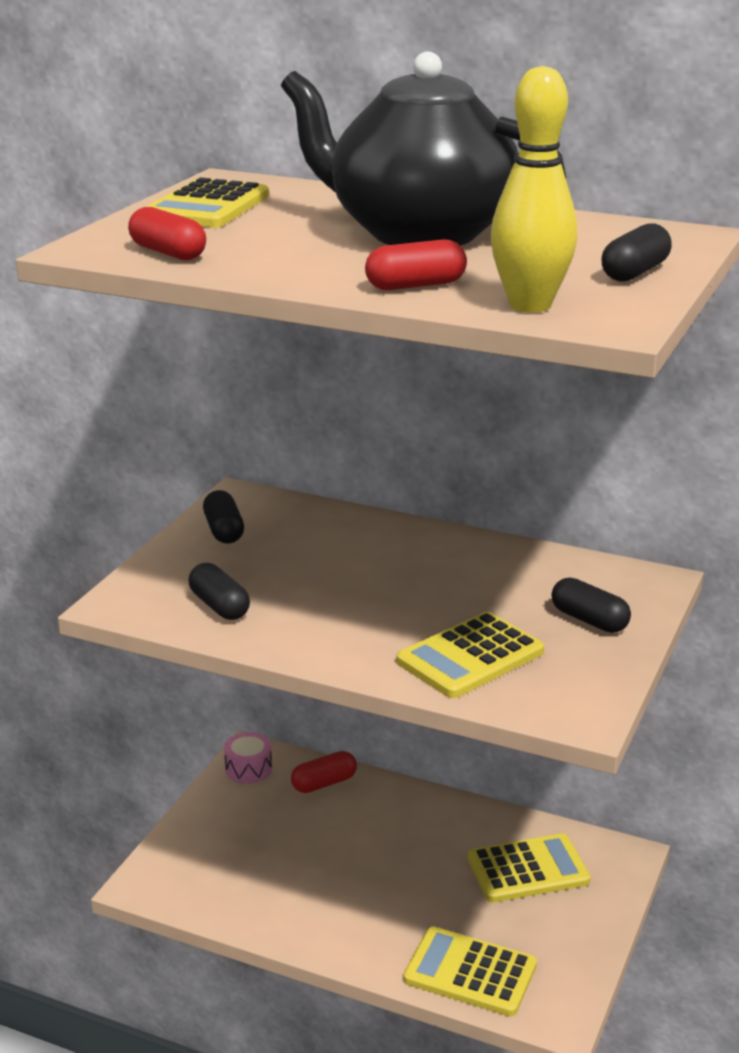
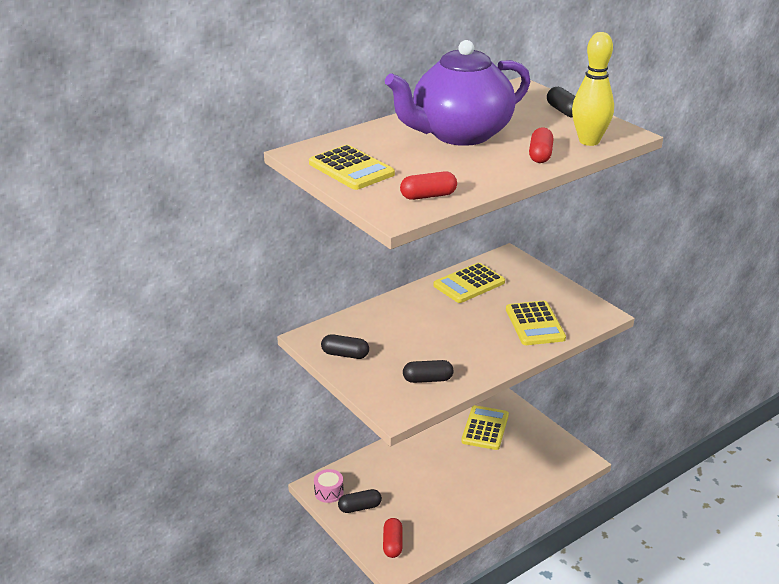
camera: 60 degrees left, 5 degrees up
(324, 783) = (366, 468): red capsule -> red capsule (392, 544)
(418, 233) = (459, 134): black teapot -> purple teapot
(470, 972) = (539, 475): yellow calculator -> yellow calculator (469, 284)
(589, 620) = (528, 284): black capsule -> black capsule (360, 507)

